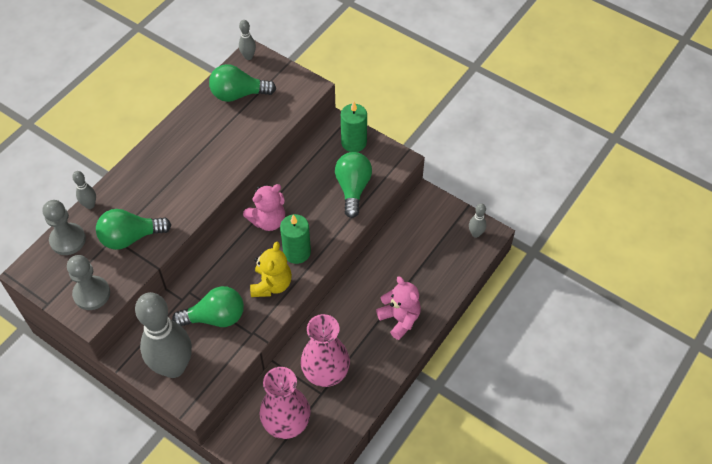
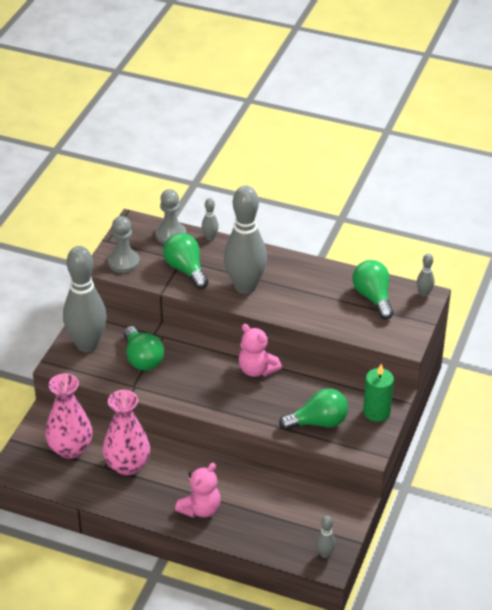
camera: 75 degrees right, 15 degrees down
(180, 191) = (245, 287): none -> grey bowling pin
(271, 284) = (188, 388): yellow teddy bear -> none
(297, 252) = (229, 397): green candle -> none

